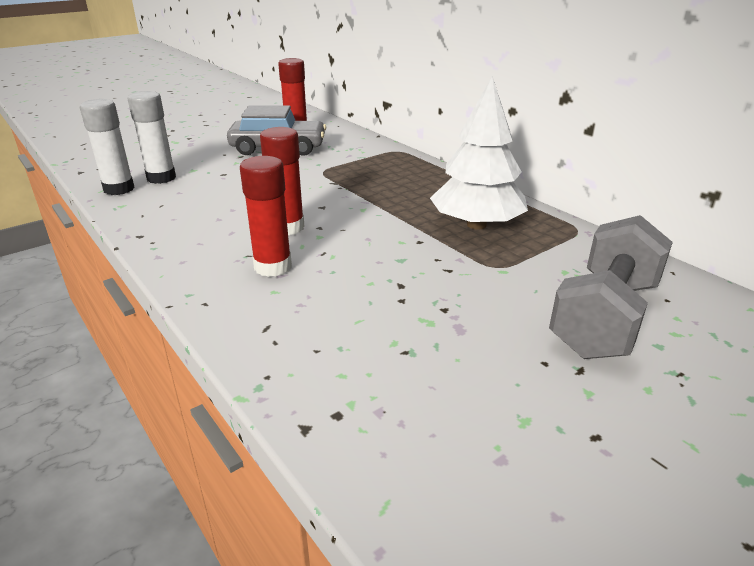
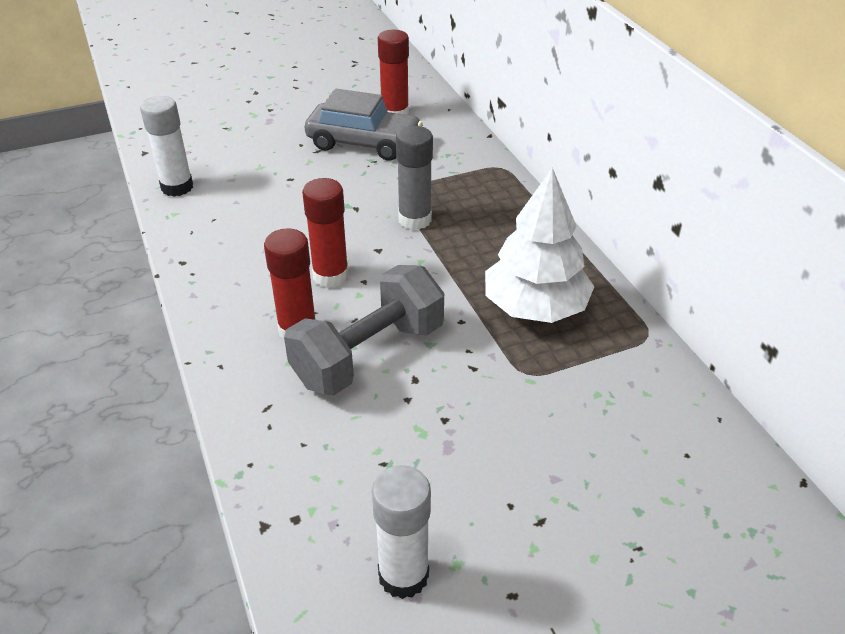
camera: 15 degrees right, 10 degrees up
(161, 178) = (223, 176): white glue stick -> white glue stick (403, 575)
(344, 186) = (415, 220): none -> grey glue stick
(604, 317) = (602, 464): grey dumbbell -> grey dumbbell (369, 355)

